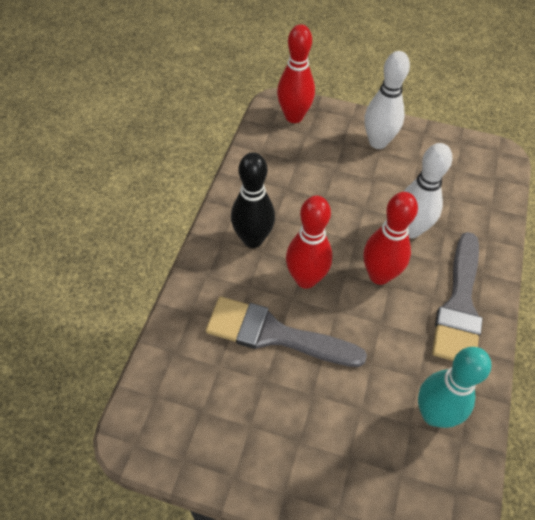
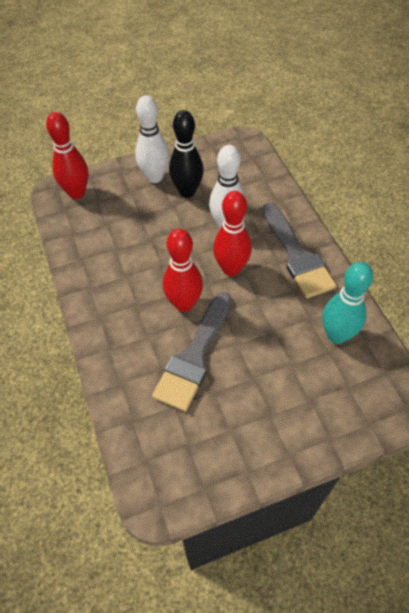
camera: 35 degrees left, 0 degrees up
(253, 239) = (122, 301): black bowling pin -> black bowling pin (187, 192)
(274, 334) = (194, 356): grey brush -> grey brush turned 45 degrees counterclockwise

